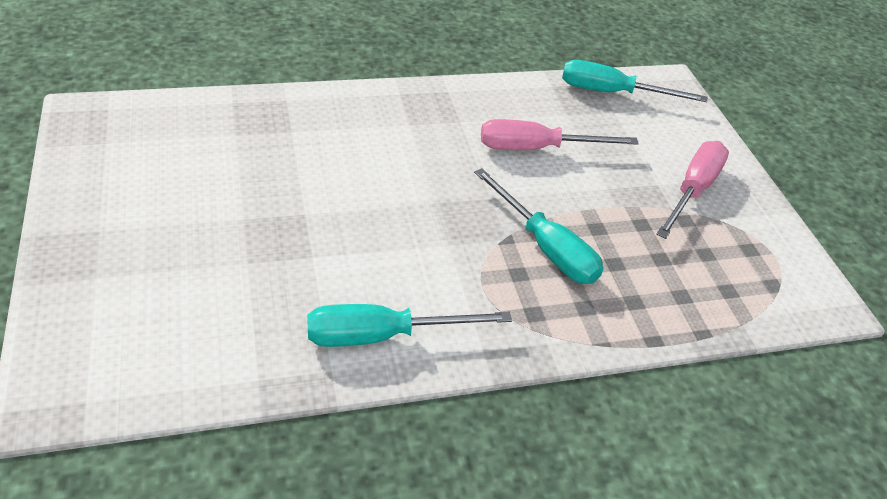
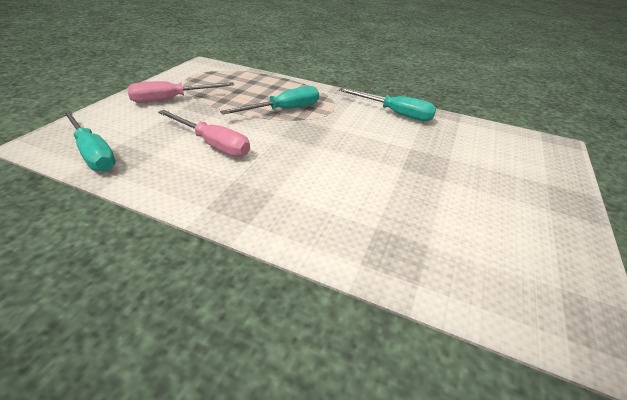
camera: 140 degrees left, 5 degrees down
(545, 247) = (284, 110): turquoise screwdriver -> turquoise screwdriver turned 60 degrees clockwise

